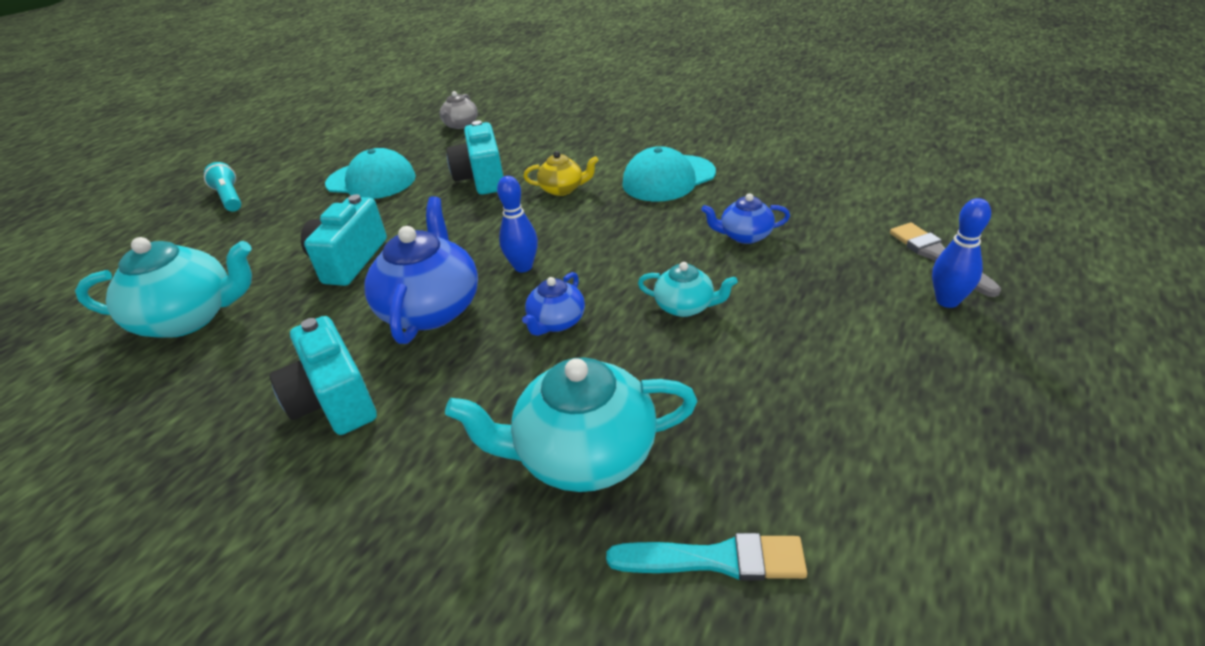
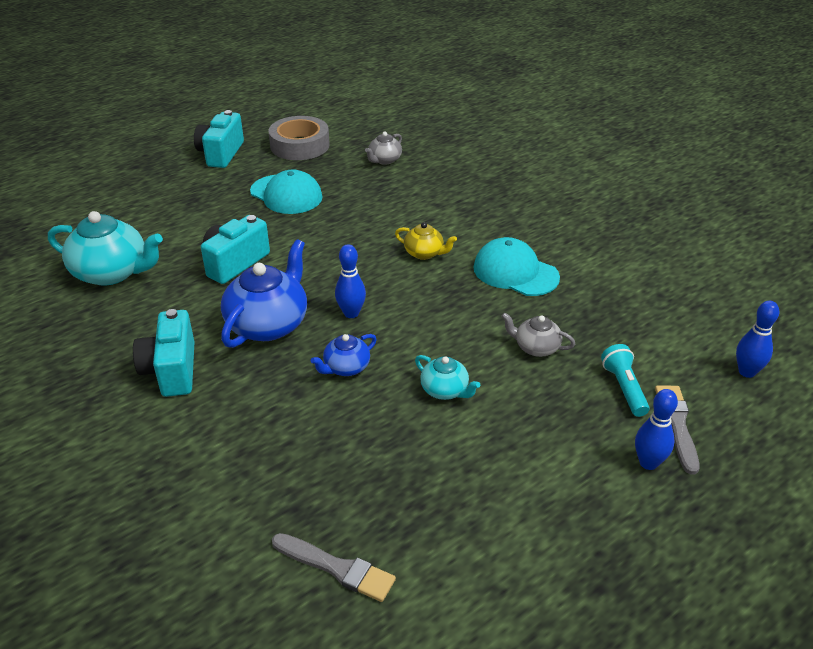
camera: 20 degrees right, 0 degrees up
(229, 198) = (179, 176): turquoise flashlight -> turquoise flashlight (623, 388)
(358, 136) = (300, 145): none -> grey tape
(482, 178) = (369, 221): turquoise camera -> turquoise camera (221, 154)
(583, 454) = (302, 470): turquoise teapot -> none
(668, 178) = (515, 272): turquoise cap -> turquoise cap turned 45 degrees clockwise
(715, 559) = (337, 568): turquoise brush -> grey brush
(744, 236) = (536, 347): blue teapot -> grey teapot
(953, 193) = (746, 372): none -> blue bowling pin

